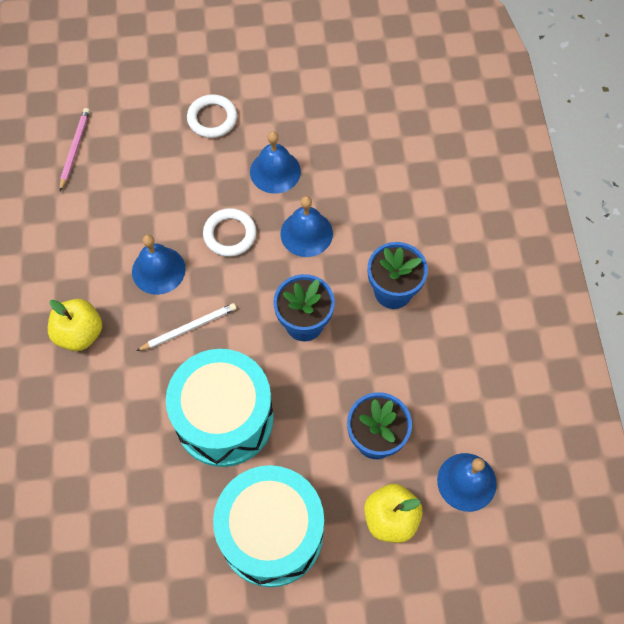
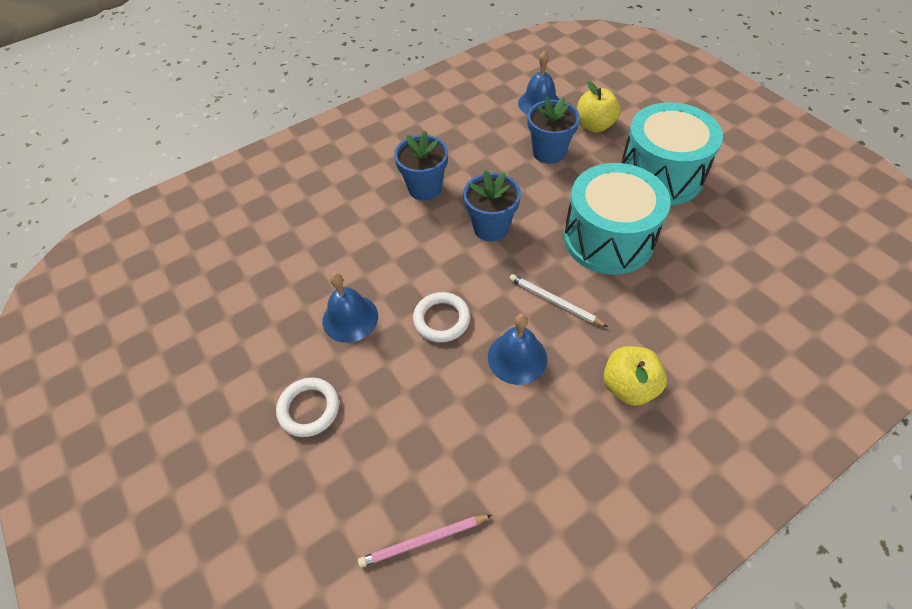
camera: 115 degrees left, 10 degrees down
(306, 233) = (405, 264): blue bell -> none

